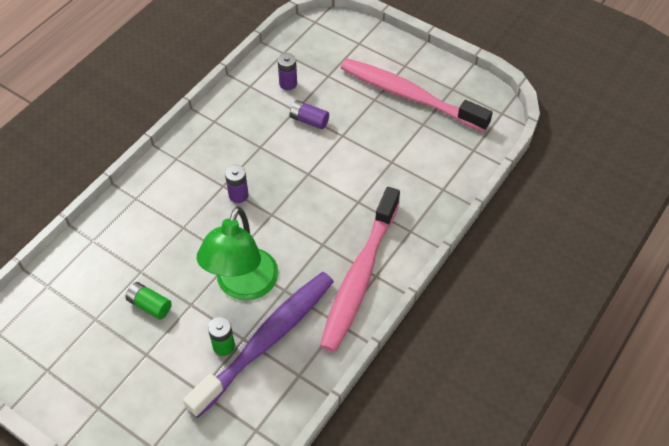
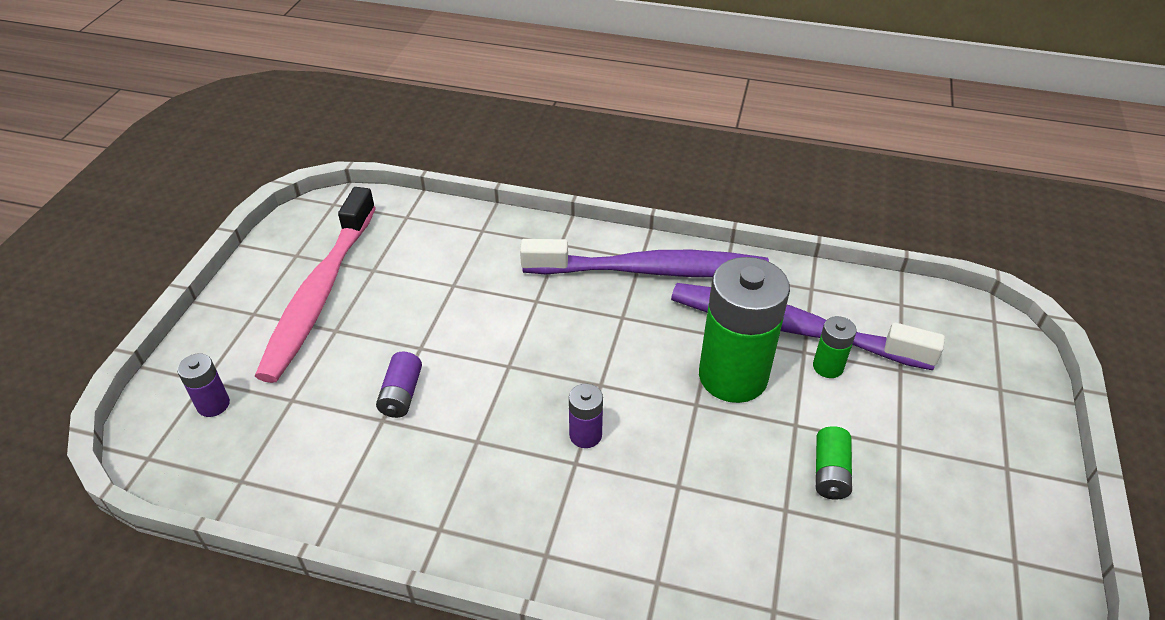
camera: 110 degrees left, 10 degrees down
(243, 286) = (733, 376): green lamp -> green battery
(288, 84) = (322, 448): purple battery -> purple battery (213, 404)
(360, 276) = (650, 271): pink toothbrush -> purple toothbrush

